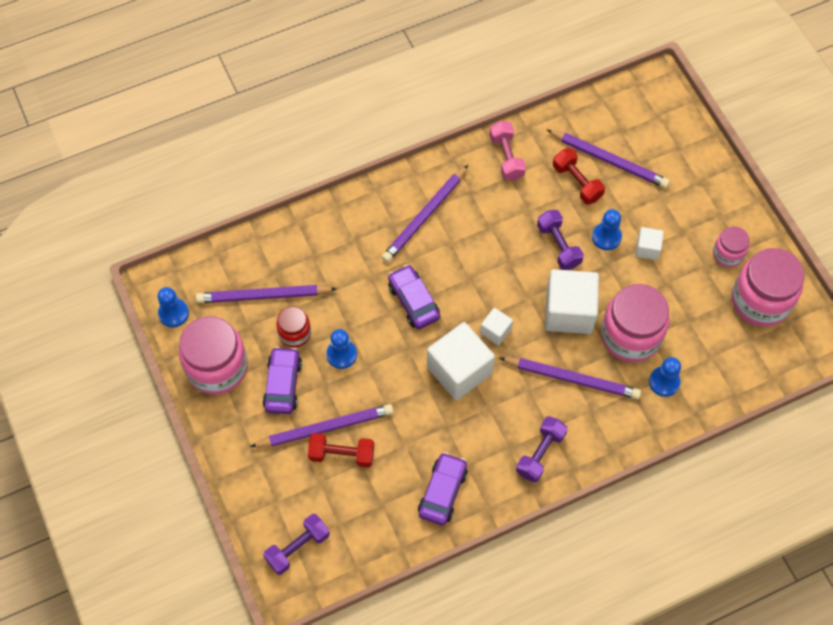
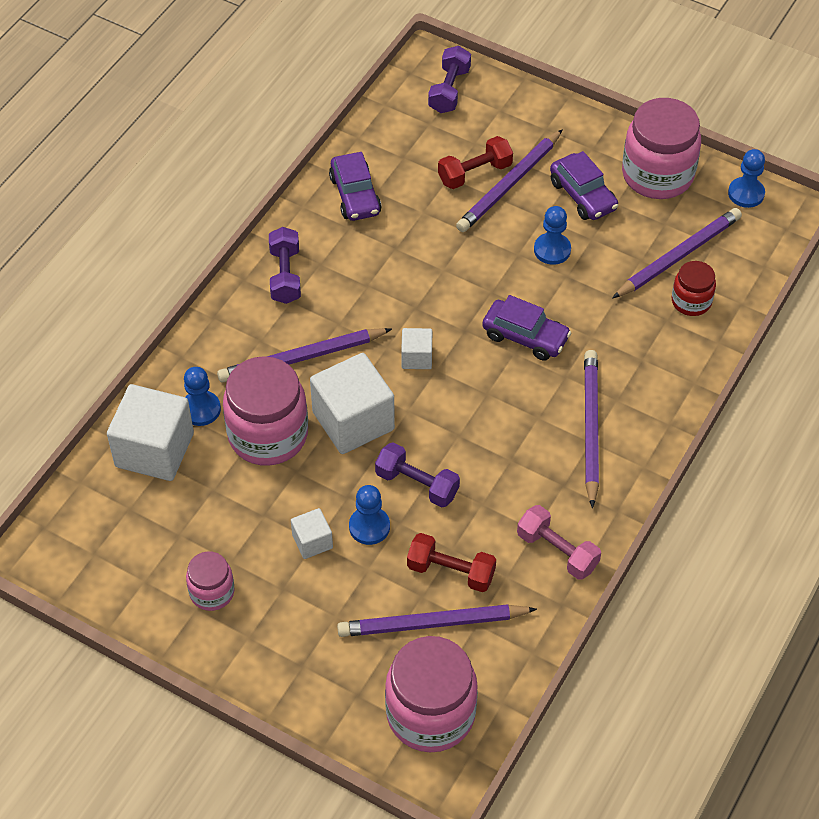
camera: 145 degrees right, 10 degrees down
(295, 333) = (615, 242): red jar -> red jar (691, 301)
(459, 370) = (424, 301): white cube -> white cube (154, 450)
(760, 301) = (141, 559): pink jar -> pink jar (430, 714)

